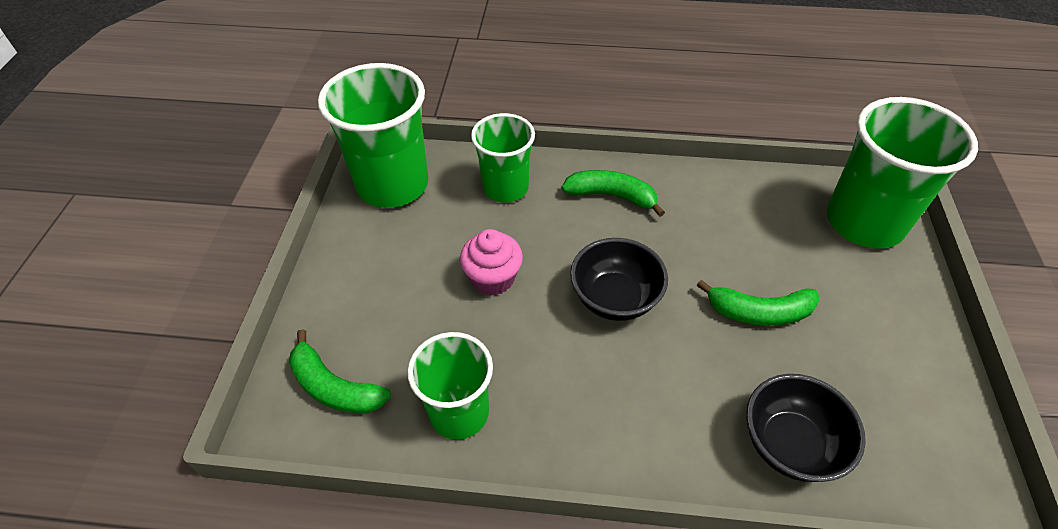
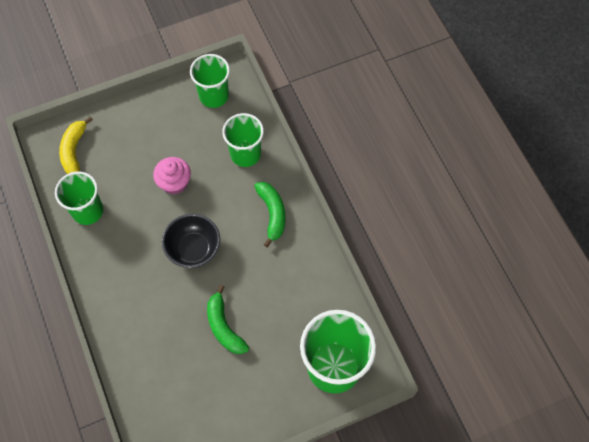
camera: 60 degrees right, 15 degrees up
(334, 387) = (74, 151): green banana -> yellow banana
(392, 185) = (214, 96): green cup -> green cup, size x0.63
(790, 444) = (144, 367): black bowl -> none

